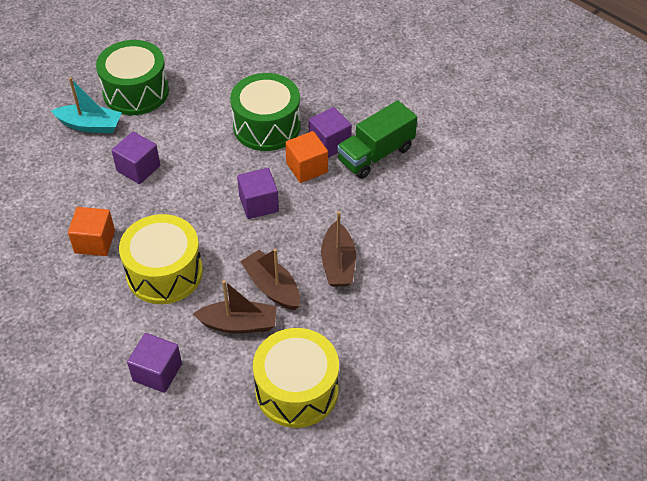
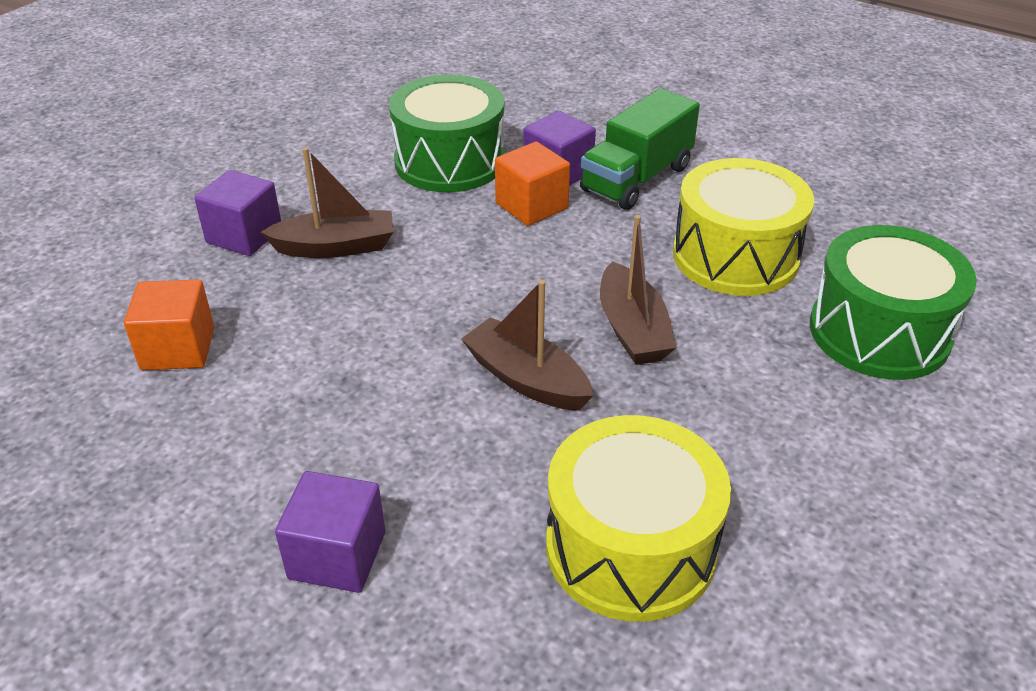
camera: 10 degrees left, 10 degrees down
(90, 125) = (152, 188): turquoise boat -> none
(136, 92) = (225, 140): green drum -> green drum (879, 332)
(164, 272) = (319, 380): yellow drum -> yellow drum (735, 256)
(239, 324) = (481, 446): brown boat -> brown boat (336, 247)
(259, 204) = (466, 261): purple cube -> none

